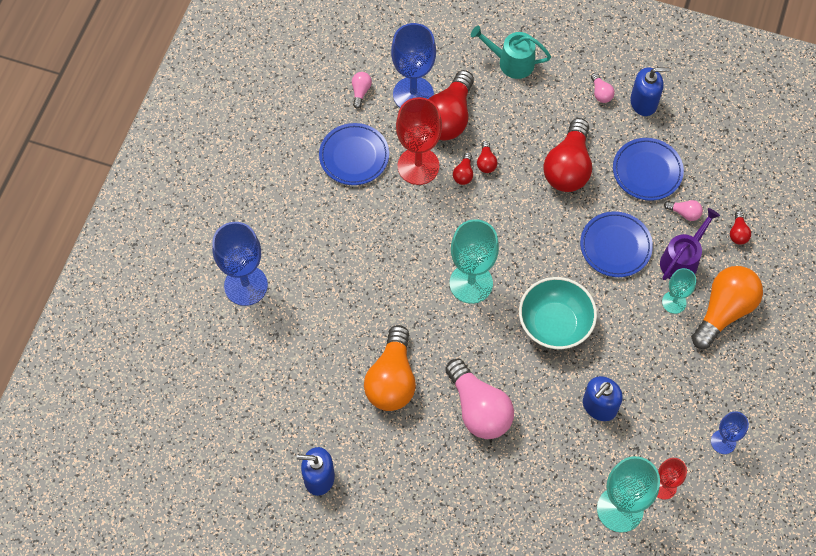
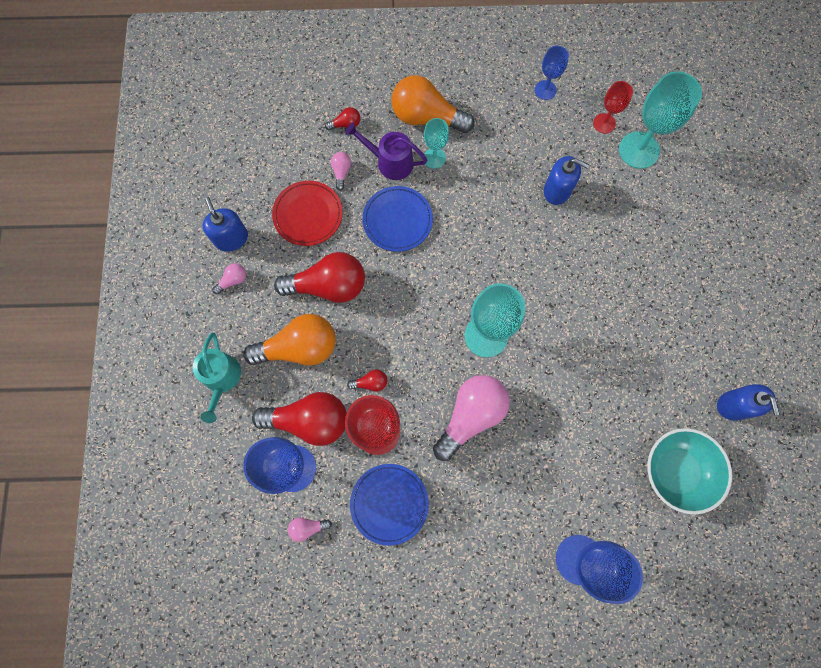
camera: 110 degrees left, 10 degrees up
(392, 380) = (612, 374): orange light bulb -> orange light bulb (299, 348)
(479, 409) = (605, 288): pink light bulb -> pink light bulb (471, 416)
(486, 162) = (349, 365): red light bulb -> none
(554, 324) = (496, 249): turquoise bowl -> turquoise bowl (675, 471)
(647, 171) = (308, 215): blue plate -> red plate

